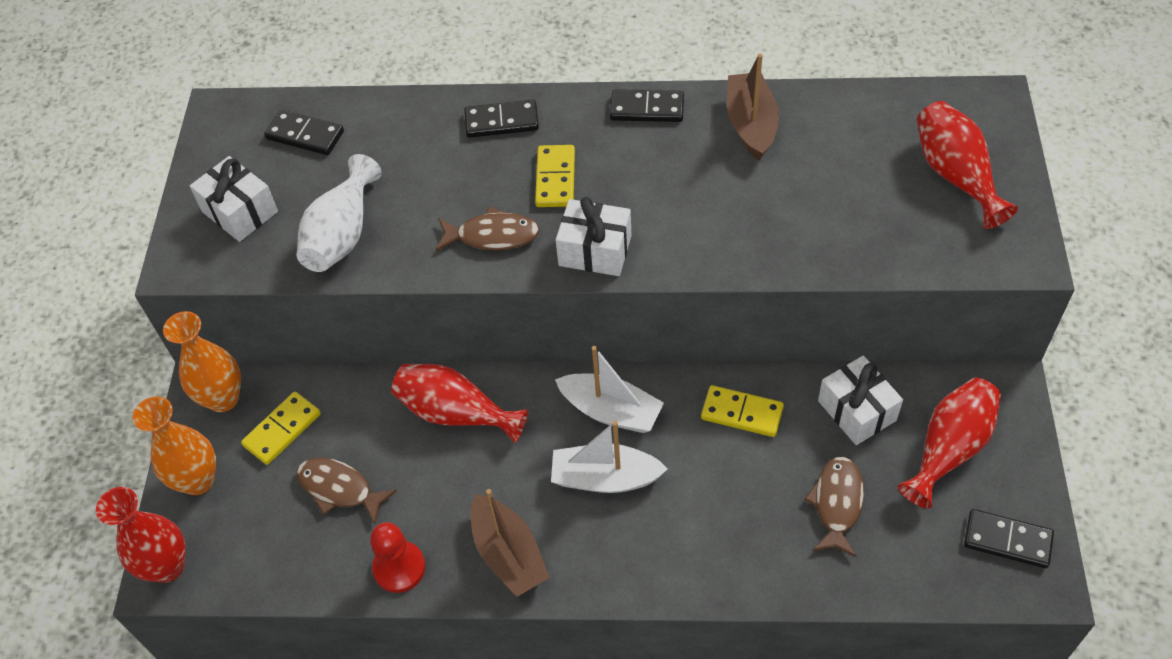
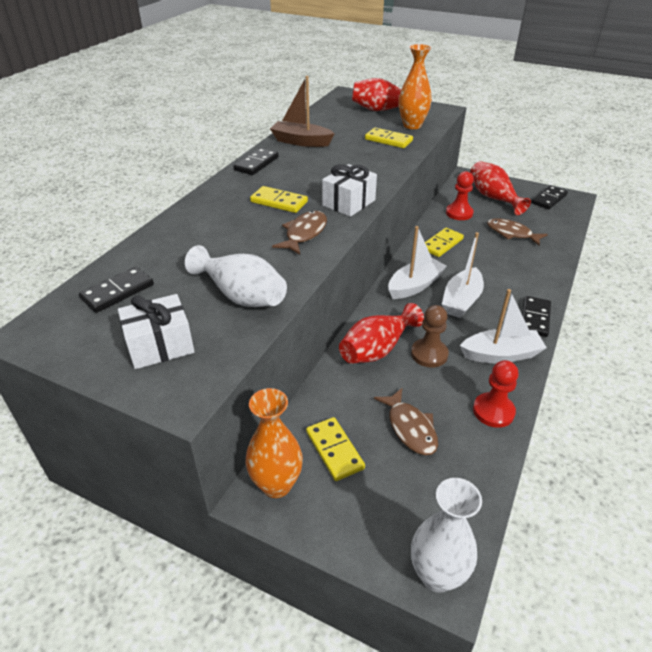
camera: 70 degrees left, 15 degrees down
(167, 566) = (437, 575): red vase -> white vase
(198, 480) = (353, 526): orange vase -> orange vase (412, 125)
(339, 489) = (410, 428): brown fish -> brown fish turned 75 degrees counterclockwise
(472, 471) = (429, 354): none -> brown pawn
(501, 121) = (209, 208): black domino -> black domino (534, 318)
(509, 554) = (501, 354): brown boat -> white boat
(832, 225) = (388, 140): none -> yellow domino
(857, 410) = (459, 213): white gift -> red pawn

